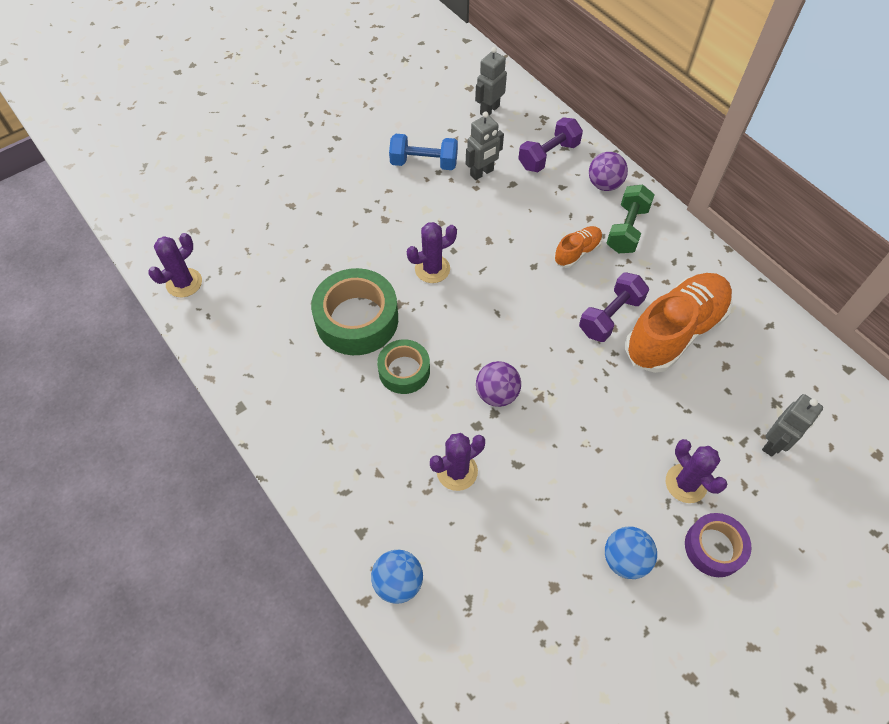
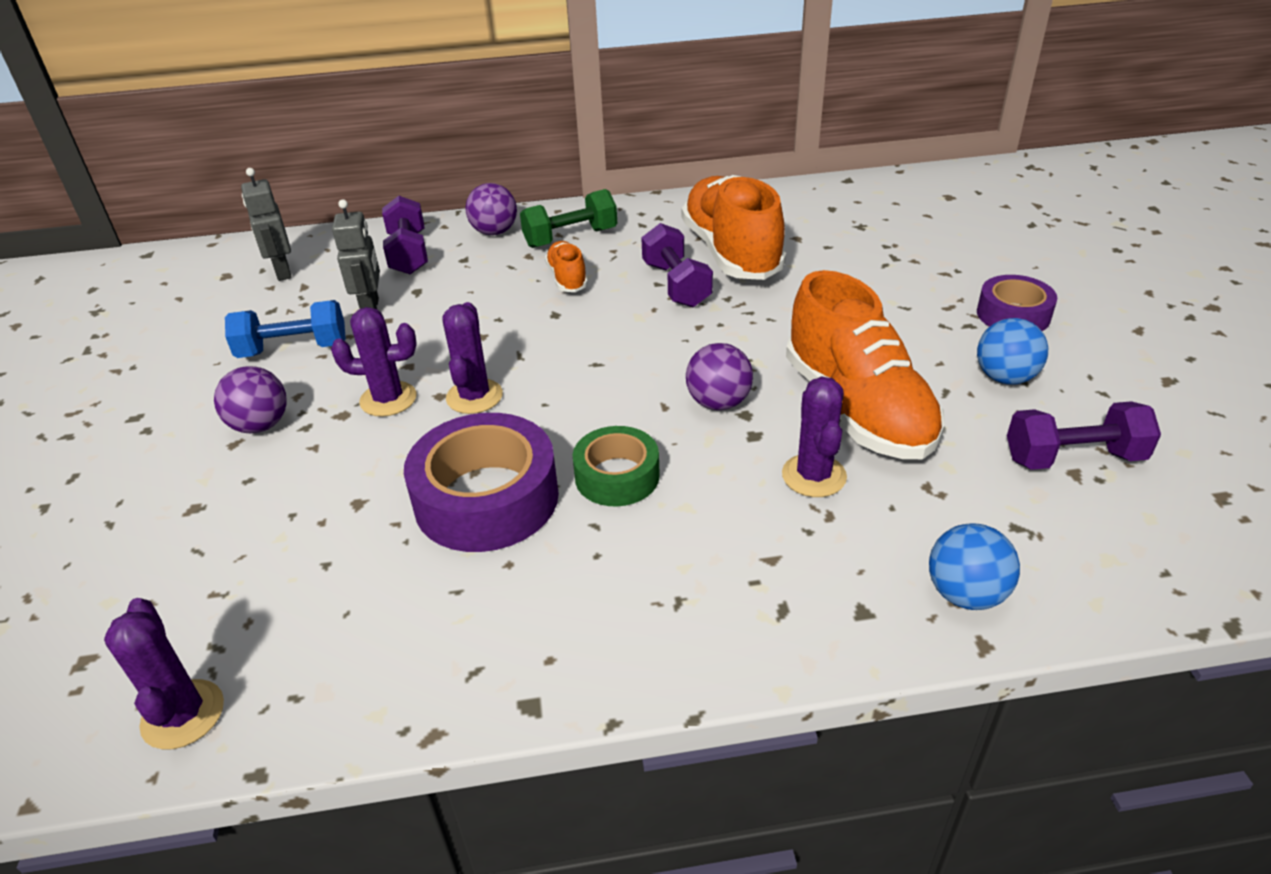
camera: 60 degrees left, 20 degrees down
(357, 319) = (486, 498): green tape -> purple tape
(358, 191) = (260, 425): none -> purple ball
(424, 163) = (293, 349): blue dumbbell -> blue dumbbell turned 45 degrees clockwise
(535, 475) = (857, 409): none -> orange shoe
(556, 622) = (1073, 458): none -> purple dumbbell
(627, 229) = (570, 238): green dumbbell -> green dumbbell turned 75 degrees counterclockwise
(686, 483) = (926, 306): purple cactus -> purple cactus (388, 399)
(774, 443) = (907, 242): grey robot -> none

